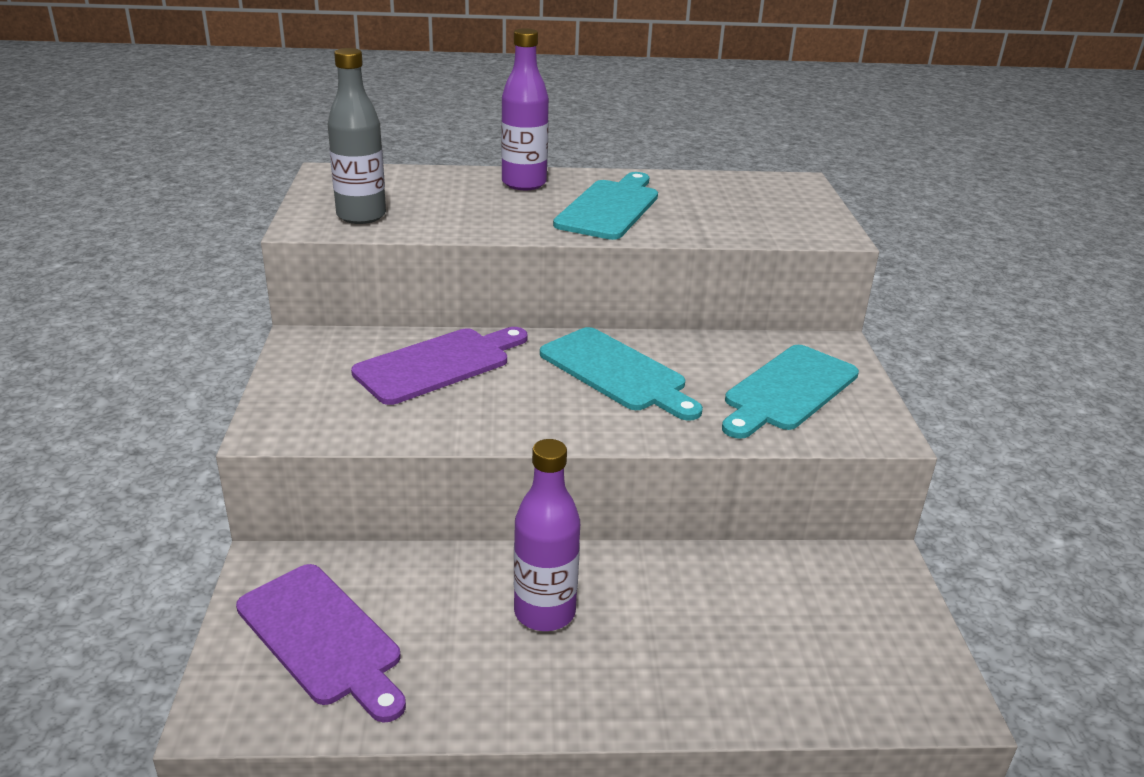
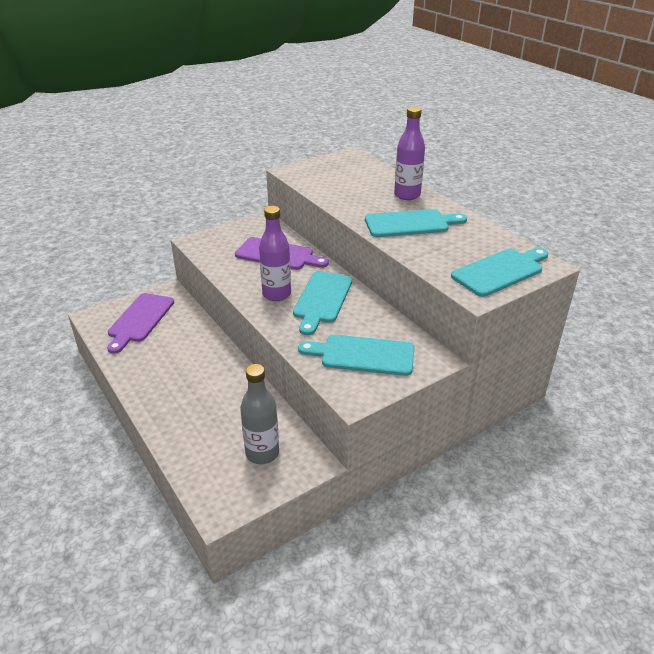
camera: 60 degrees right, 5 degrees up
(361, 216) = (315, 177): grey bottle -> grey bottle (262, 453)
(544, 612) = (191, 365): purple bottle -> purple bottle (276, 294)
(790, 205) = (500, 271): none -> turquoise cutting board

